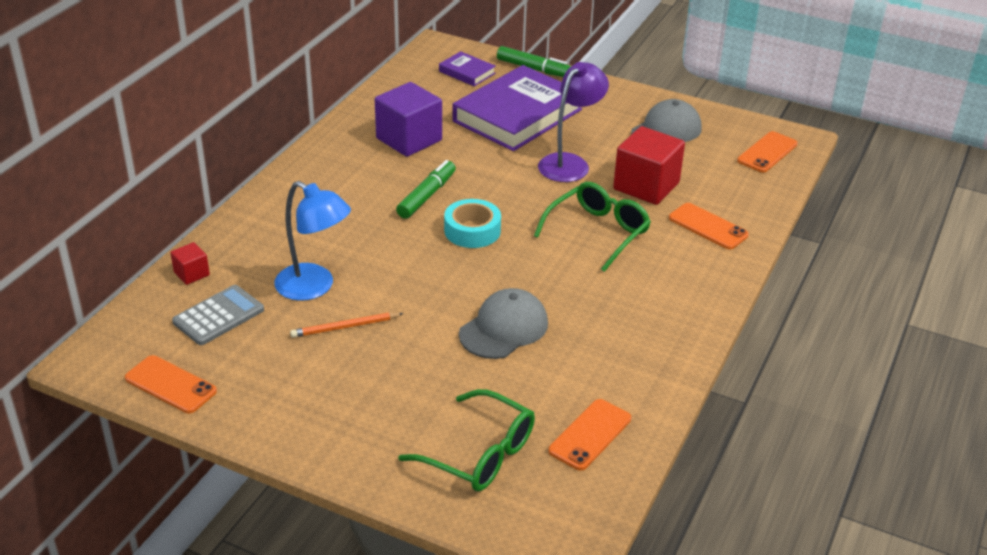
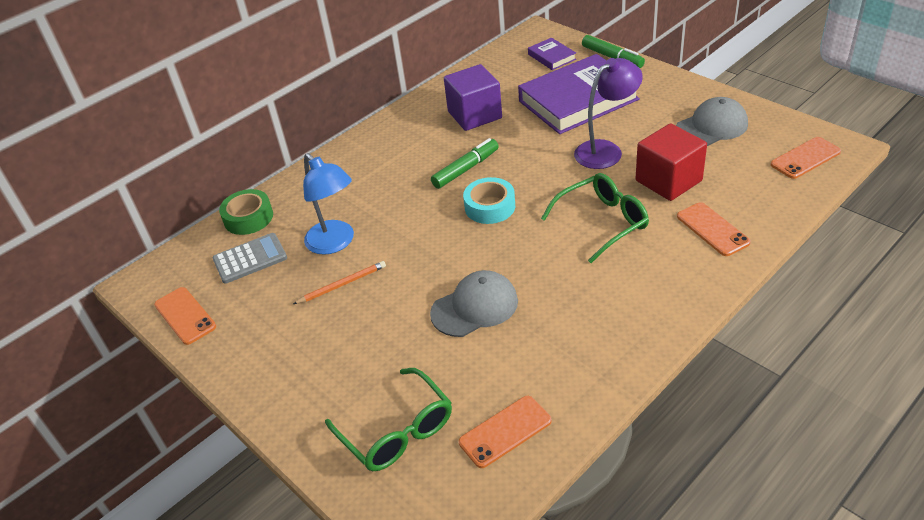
camera: 25 degrees right, 5 degrees up
(191, 274) = (248, 218): red cube -> green tape
(345, 327) = (342, 284): orange pencil -> orange pencil turned 150 degrees clockwise

